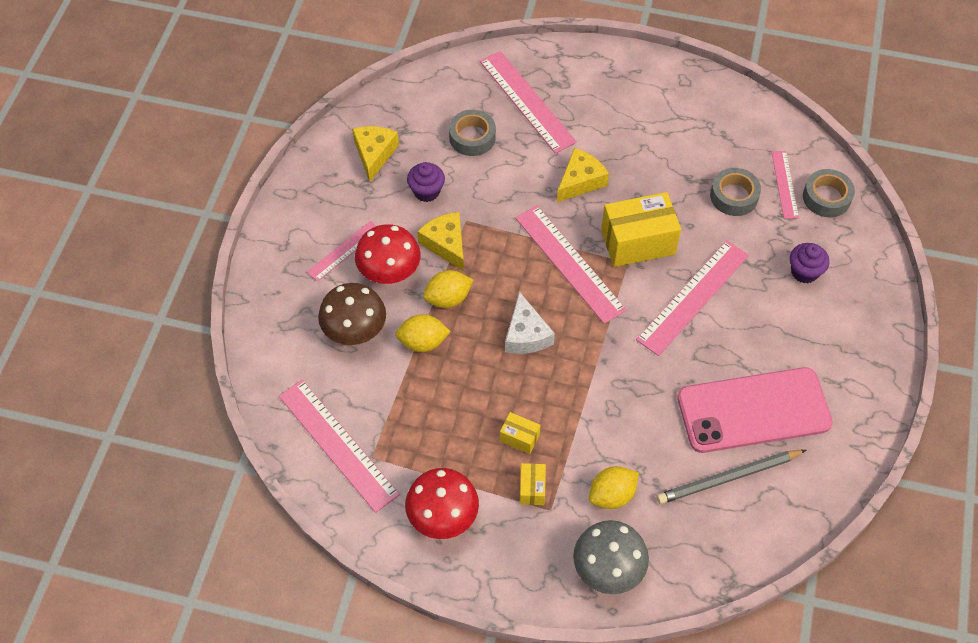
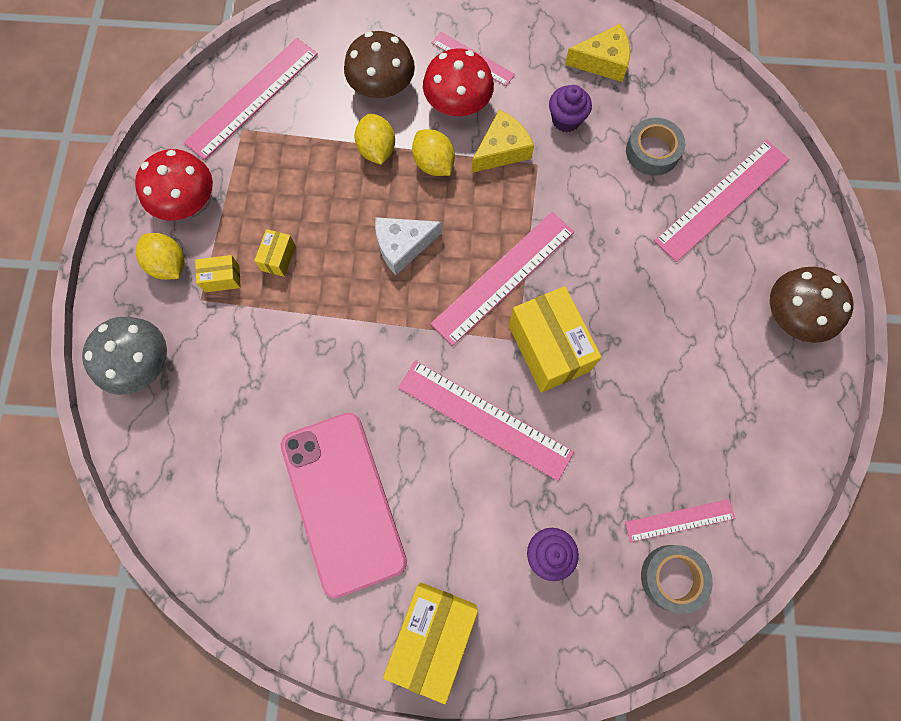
camera: 80 degrees right, 15 degrees up
(580, 181) = (620, 274): yellow cheese -> none
(612, 495) = (222, 357): yellow lemon -> yellow lemon (169, 265)
(633, 80) = (793, 315): none -> brown mushroom
(728, 478) = (254, 479): grey pencil -> none
(734, 196) = (644, 456): grey tape -> none
(862, 359) = (432, 635): none -> yellow box

